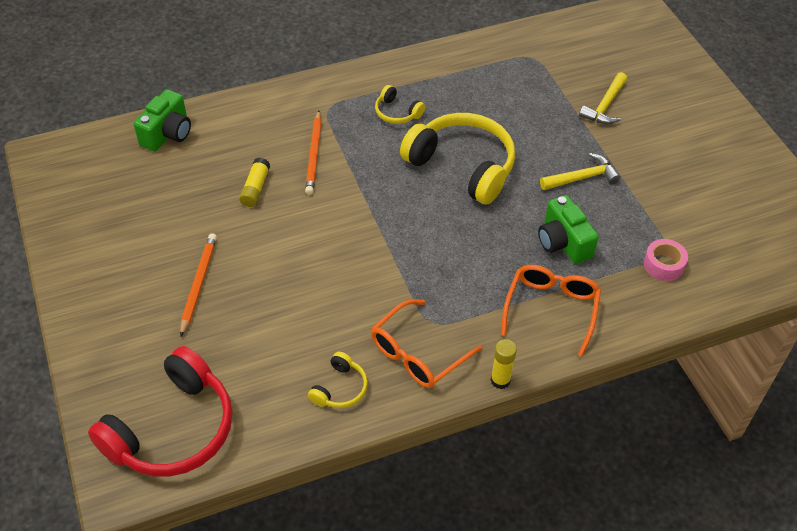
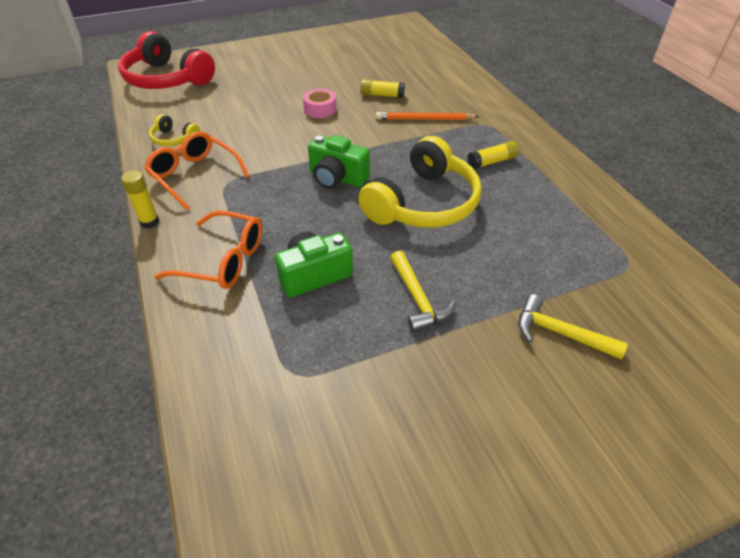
camera: 90 degrees right, 5 degrees down
(167, 134) = (436, 58): green camera -> green camera (337, 178)
(198, 284) = (286, 79): orange pencil -> none
(397, 112) = (492, 162): yellow headphones -> yellow glue stick
(663, 265) = (270, 368): pink tape -> pink tape (320, 109)

